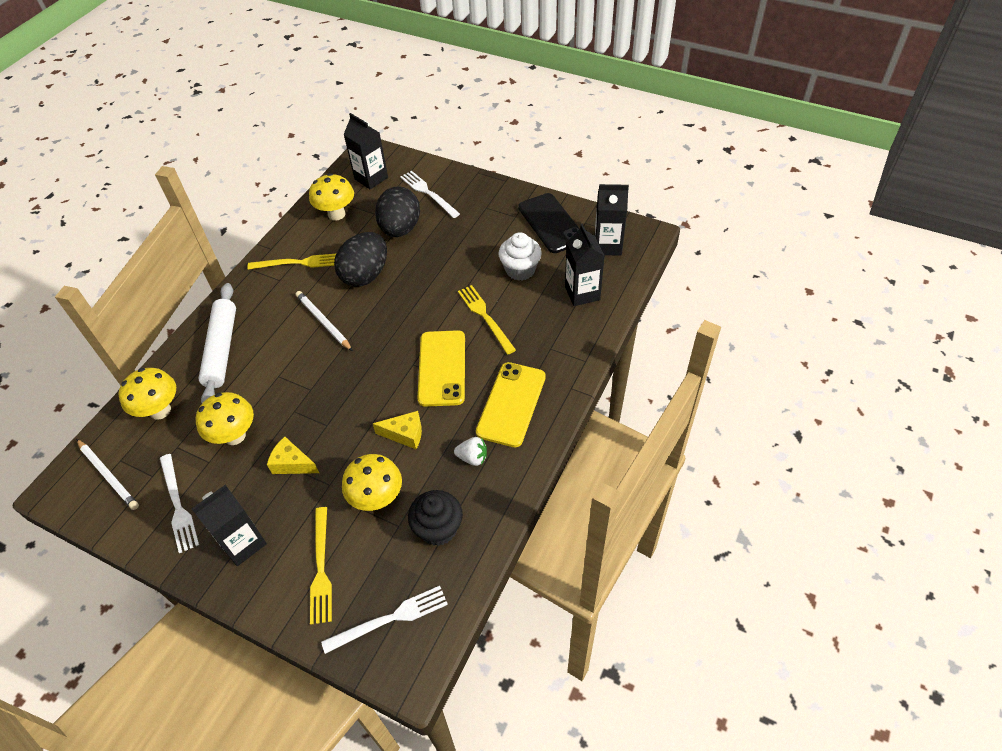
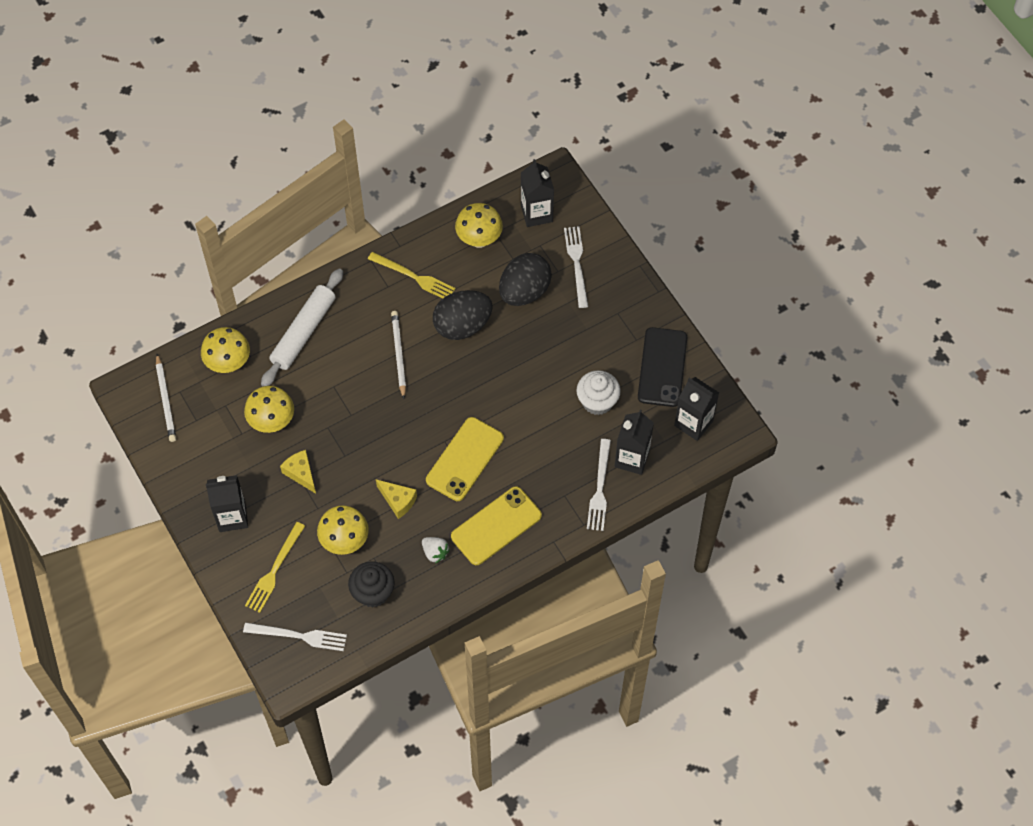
camera: 30 degrees right, 10 degrees up
(178, 505) = (203, 457): white fork -> white fork (599, 488)
(485, 317) = (533, 431): yellow fork -> none

